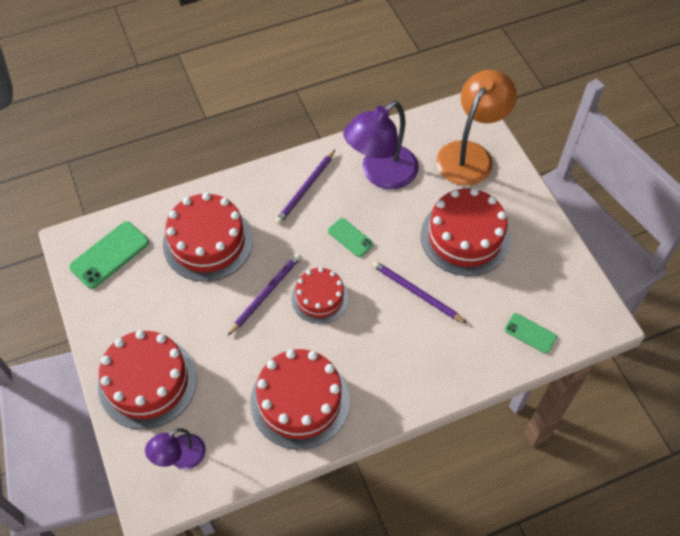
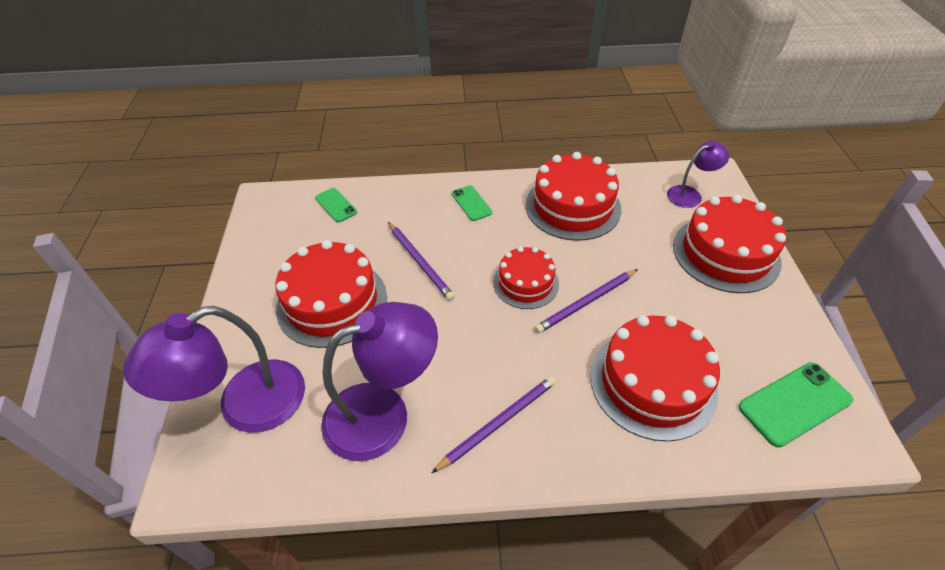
camera: 160 degrees left, 10 degrees down
(350, 237) = (464, 338): green phone -> green phone (471, 203)
(470, 154) = (246, 406): orange lamp -> purple lamp

